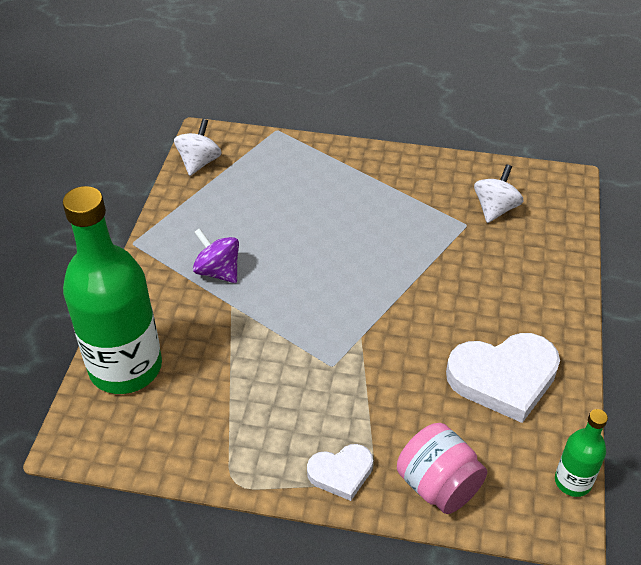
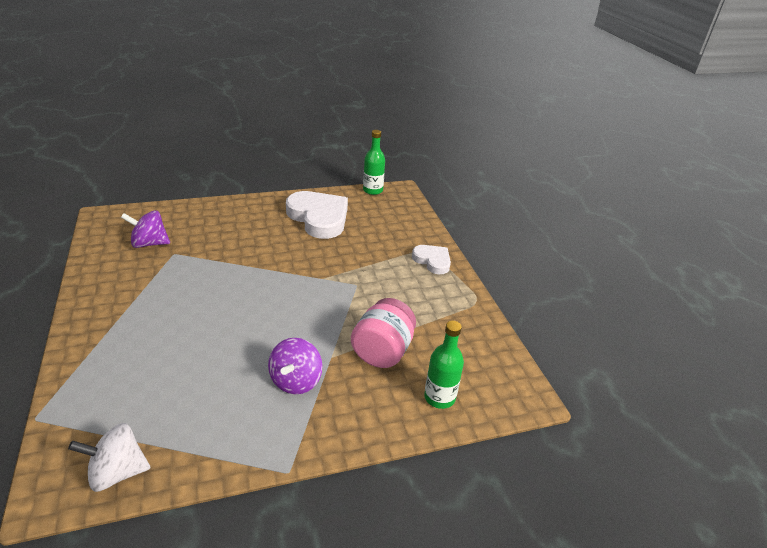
camera: 120 degrees left, 10 degrees down
(125, 367) = (439, 397): green bottle -> green bottle, size x0.46
(438, 485) = (410, 227): pink jar -> pink jar (382, 351)
(495, 209) = (149, 243): white spinning top -> purple spinning top

